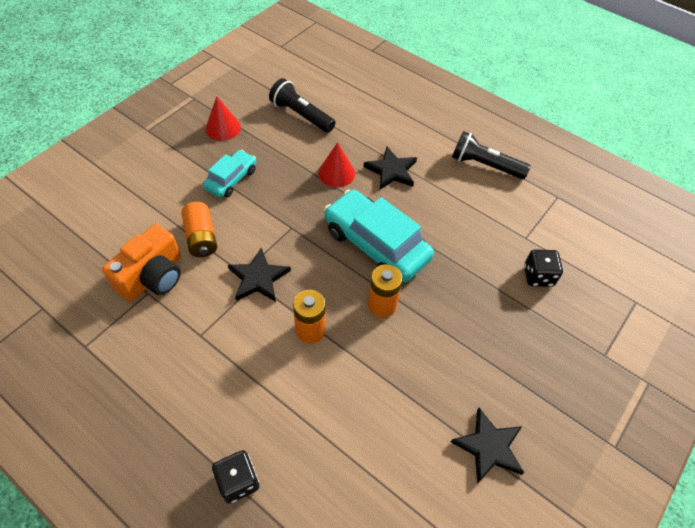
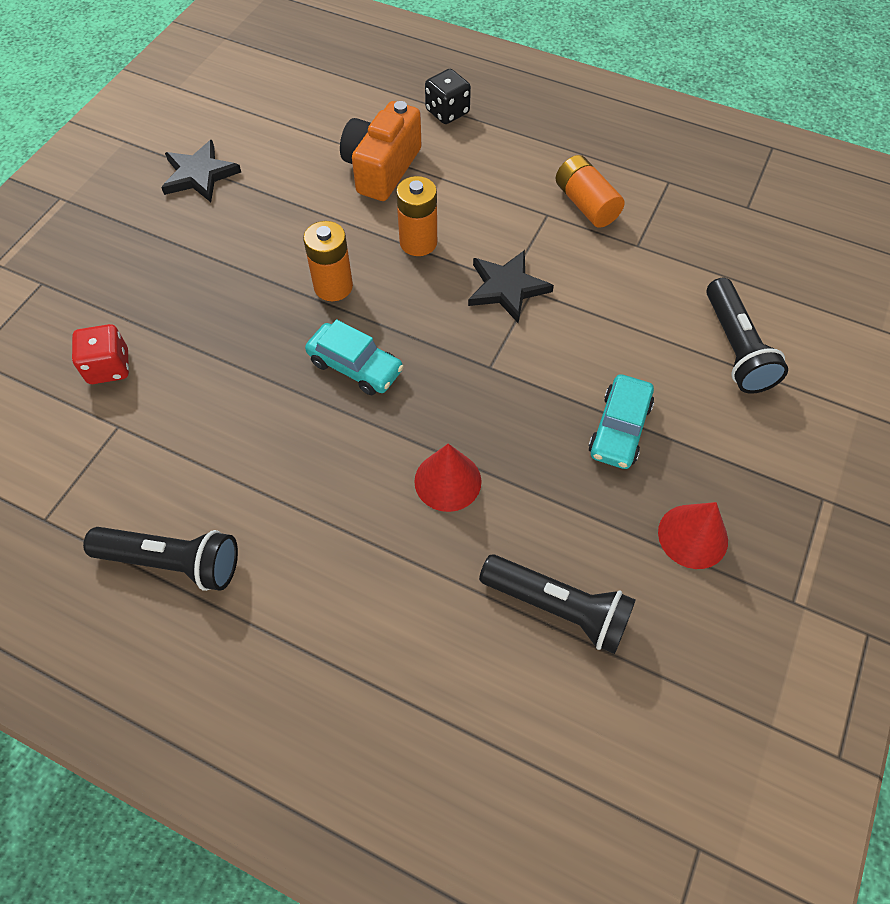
camera: 170 degrees right, 5 degrees up
(134, 208) = (735, 348): none -> black flashlight
(153, 276) = (644, 264): orange camera -> orange camera (382, 168)
(201, 237) = (611, 325): orange battery -> orange battery (586, 204)
(376, 244) = (355, 366): turquoise car -> turquoise car, size x0.56
(391, 171) = (350, 508): black star -> none
(538, 276) = (109, 367): black dice -> red dice

